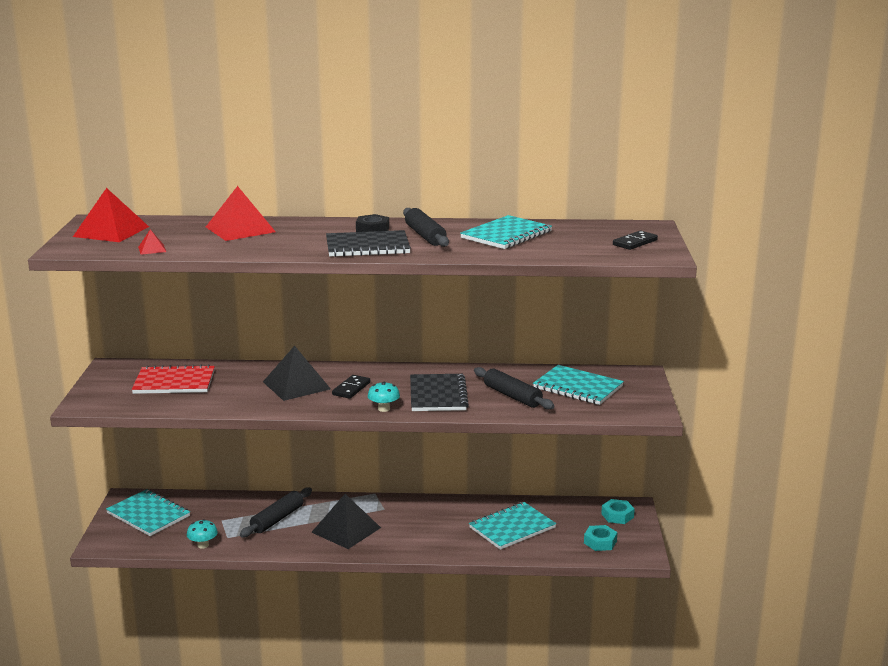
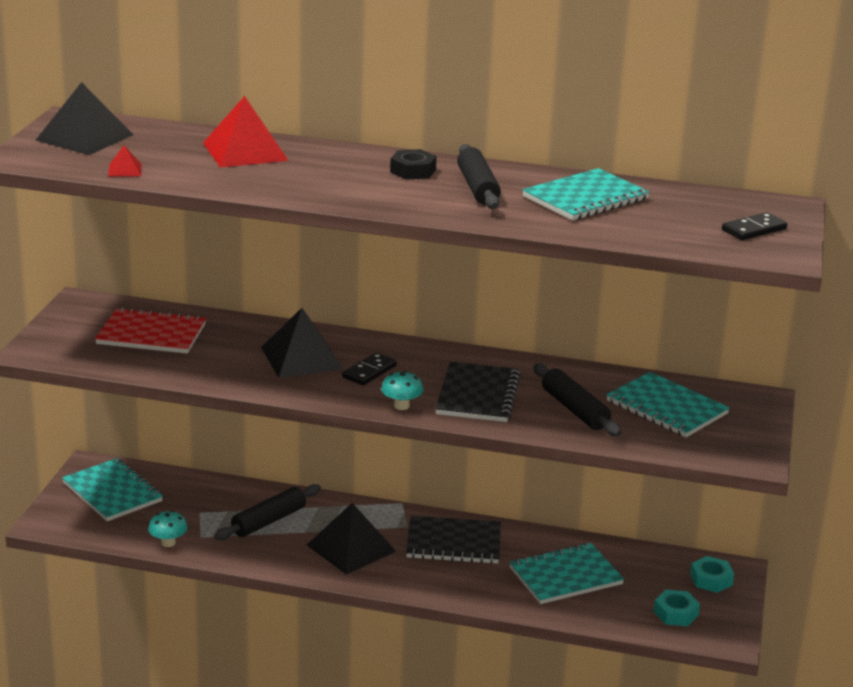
camera: 10 degrees right, 5 degrees up
(111, 231) = (84, 137): red pyramid -> black pyramid
(367, 246) = (396, 196): black notebook -> black notebook (453, 543)

